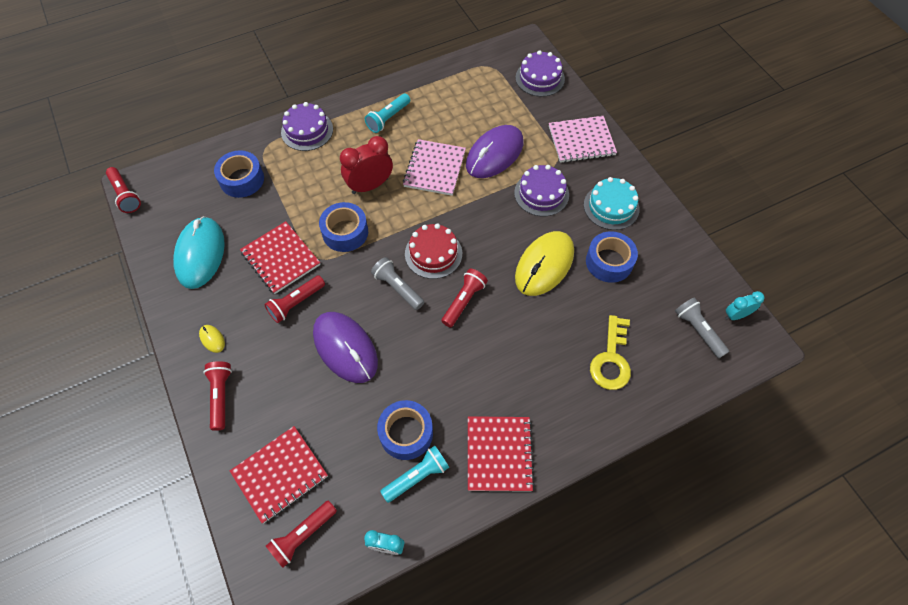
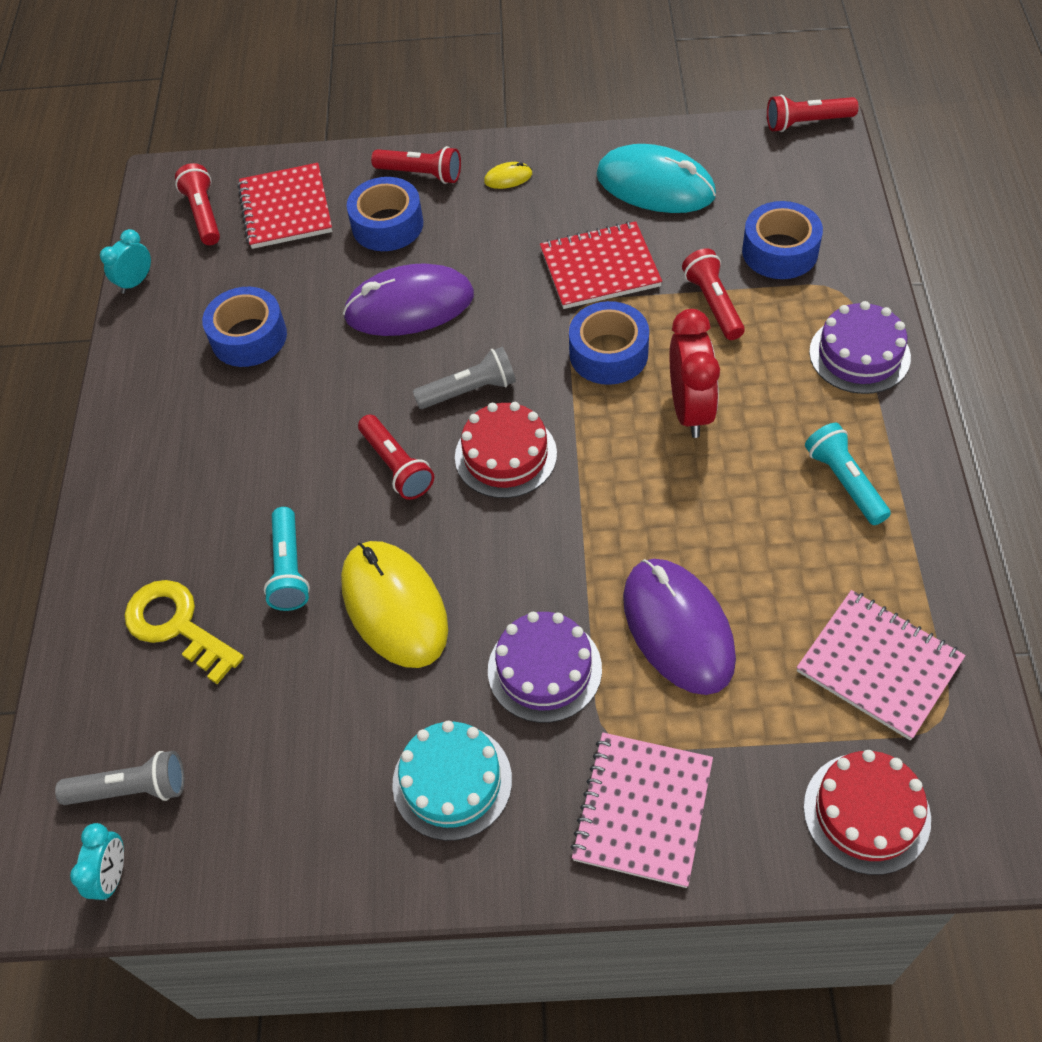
camera: 120 degrees right, 5 degrees down
(296, 303) = (513, 269): red flashlight -> red flashlight (713, 304)
(417, 476) = (188, 332): turquoise flashlight -> turquoise flashlight (289, 569)
(434, 169) = (685, 516): pink notebook -> pink notebook (879, 666)
(499, 454) = (151, 425): red notebook -> none
(540, 78) = (866, 812): purple cake -> red cake
(609, 262) = (340, 713): blue tape -> blue tape (387, 225)

